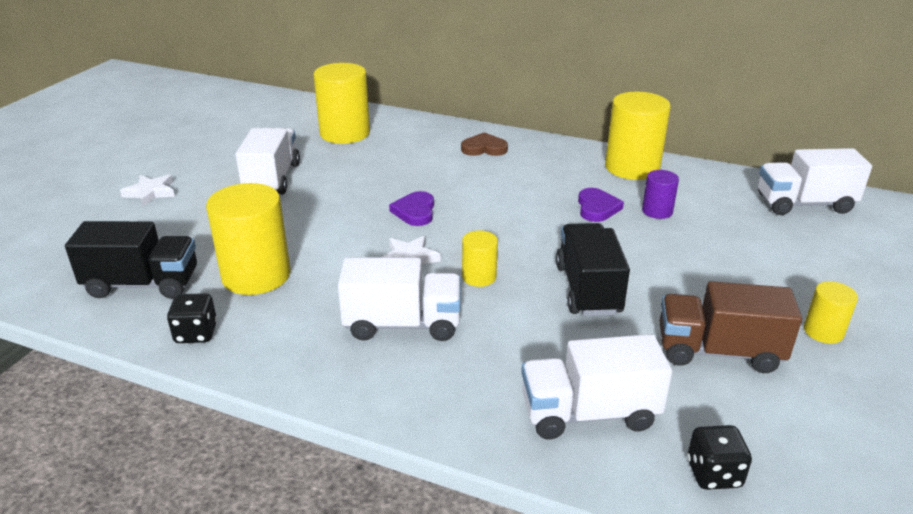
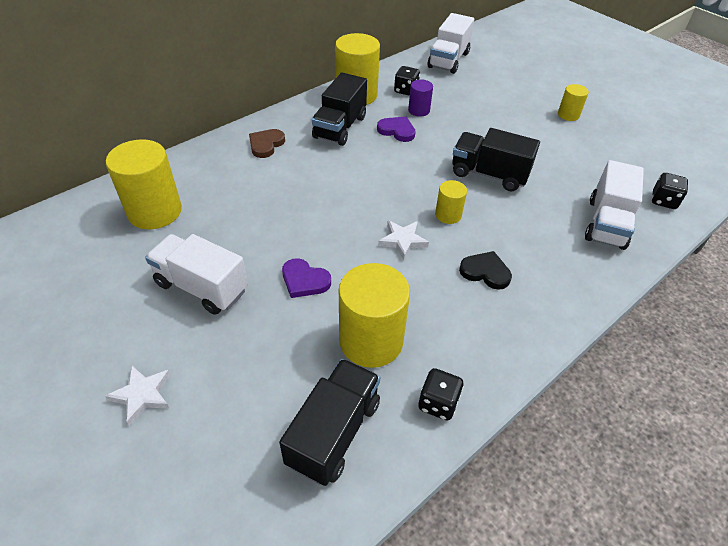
camera: 65 degrees left, 15 degrees up
(402, 324) = (485, 272): white truck -> black heart
(415, 211) = (336, 215): purple heart -> purple heart (304, 280)
(559, 175) = (340, 127): none -> black truck
(686, 193) = (406, 90): none -> black dice
(718, 351) = (571, 155): brown truck -> none

